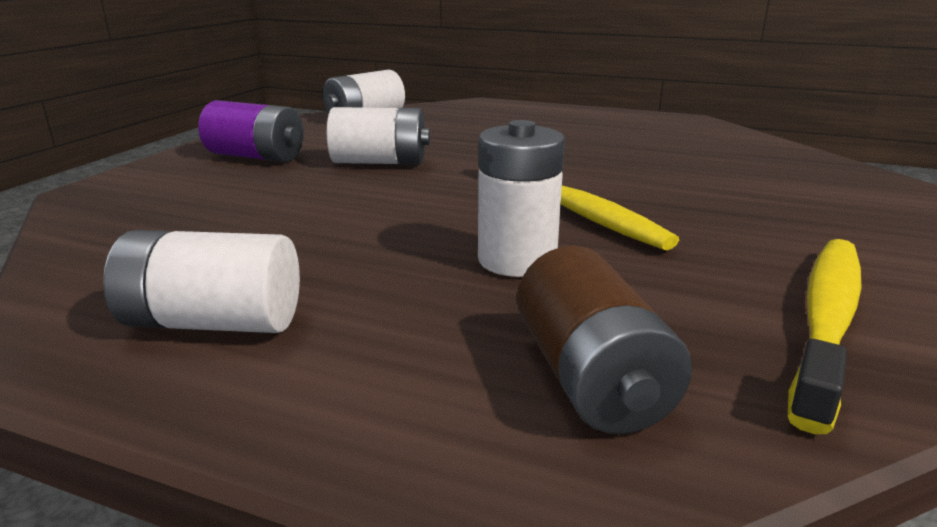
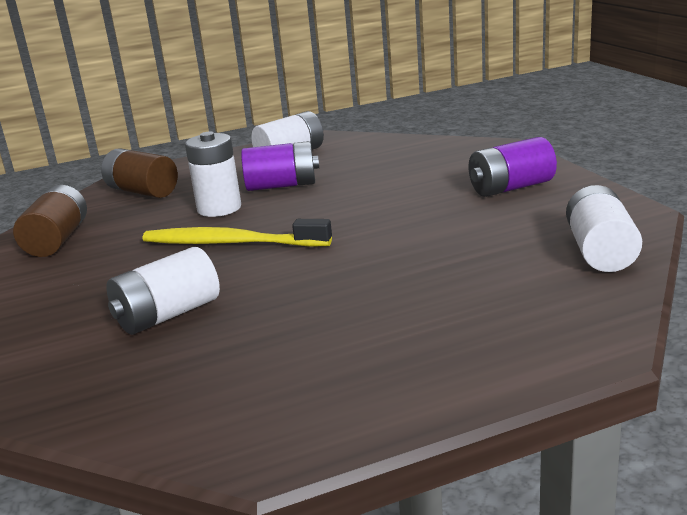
camera: 140 degrees right, 0 degrees up
(379, 257) = (282, 185): none -> purple battery
(380, 162) = (425, 219): white battery -> white battery (168, 315)
(827, 320) = (57, 240): yellow toothbrush -> brown battery

